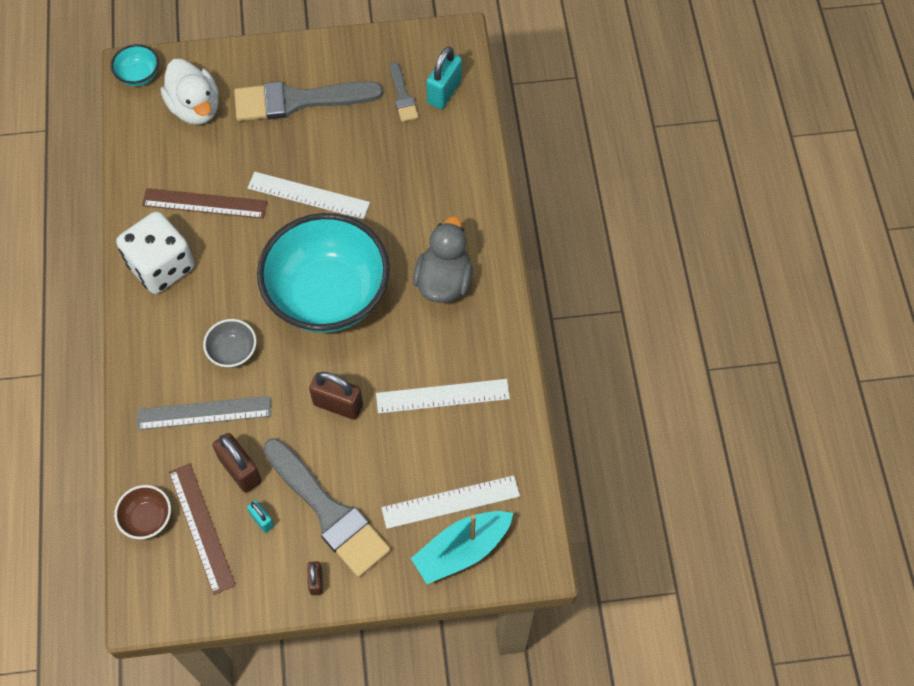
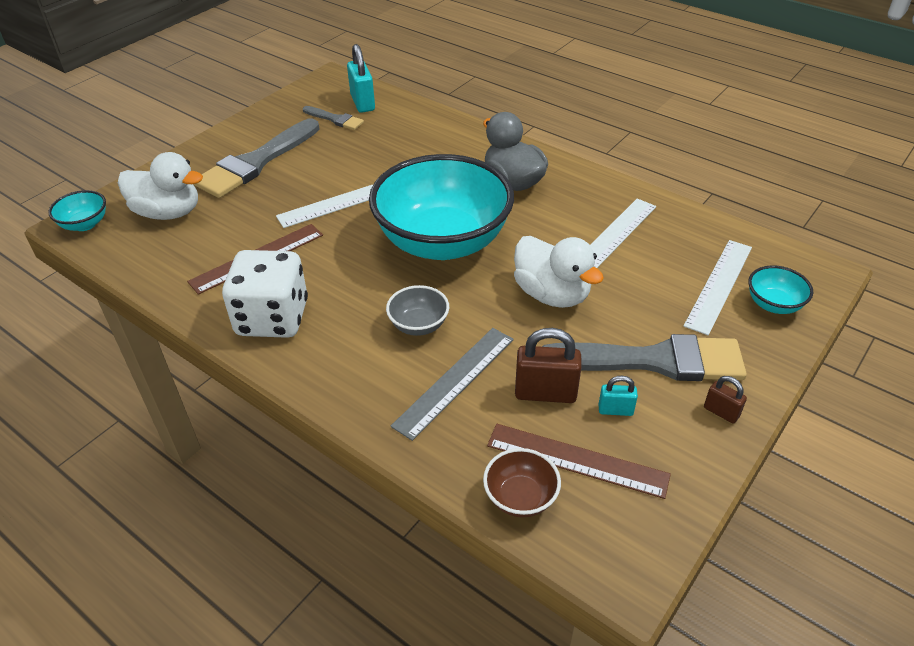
camera: 45 degrees left, 20 degrees down
(338, 404) = (552, 294): brown padlock -> white duck
(462, 550) = (773, 304): turquoise boat -> turquoise bowl

